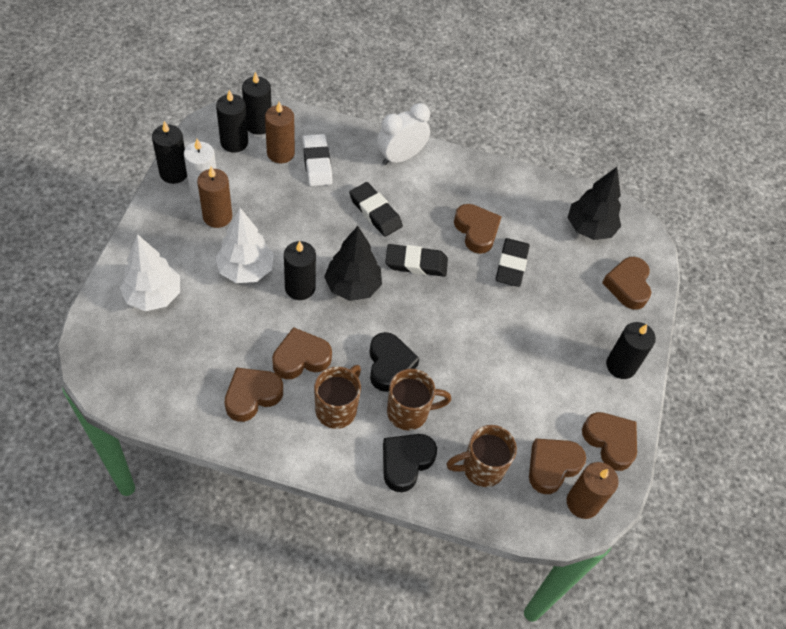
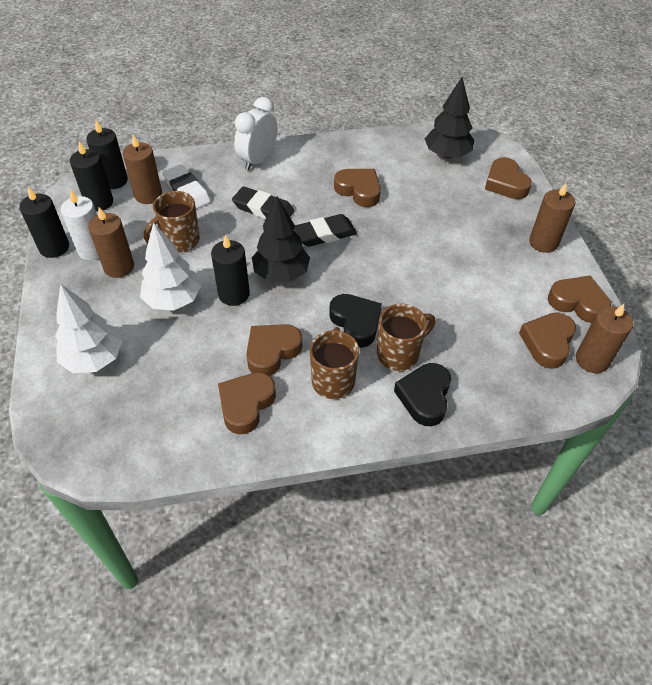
camera: 20 degrees left, 5 degrees down
(481, 468) = (491, 371): brown mug -> brown mug (179, 241)
(511, 265) = (405, 204): black eraser -> none
(621, 365) = (543, 242): black candle -> brown candle

